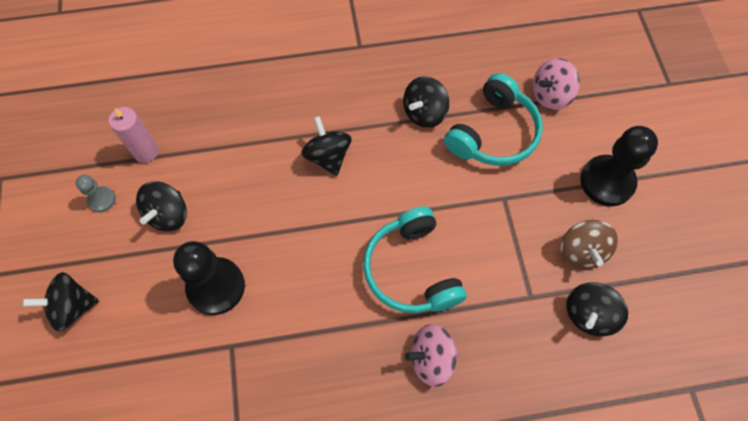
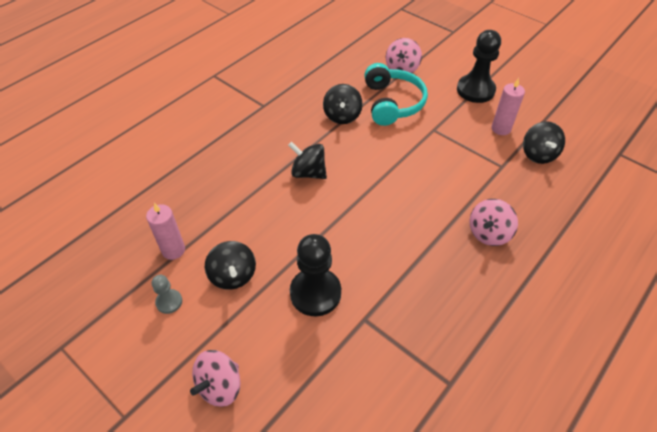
camera: 40 degrees left, 15 degrees down
(72, 307) = (220, 386): black spinning top -> pink spinning top
(412, 270) = (426, 197): turquoise headphones -> none
(581, 251) = (501, 129): brown spinning top -> pink candle

